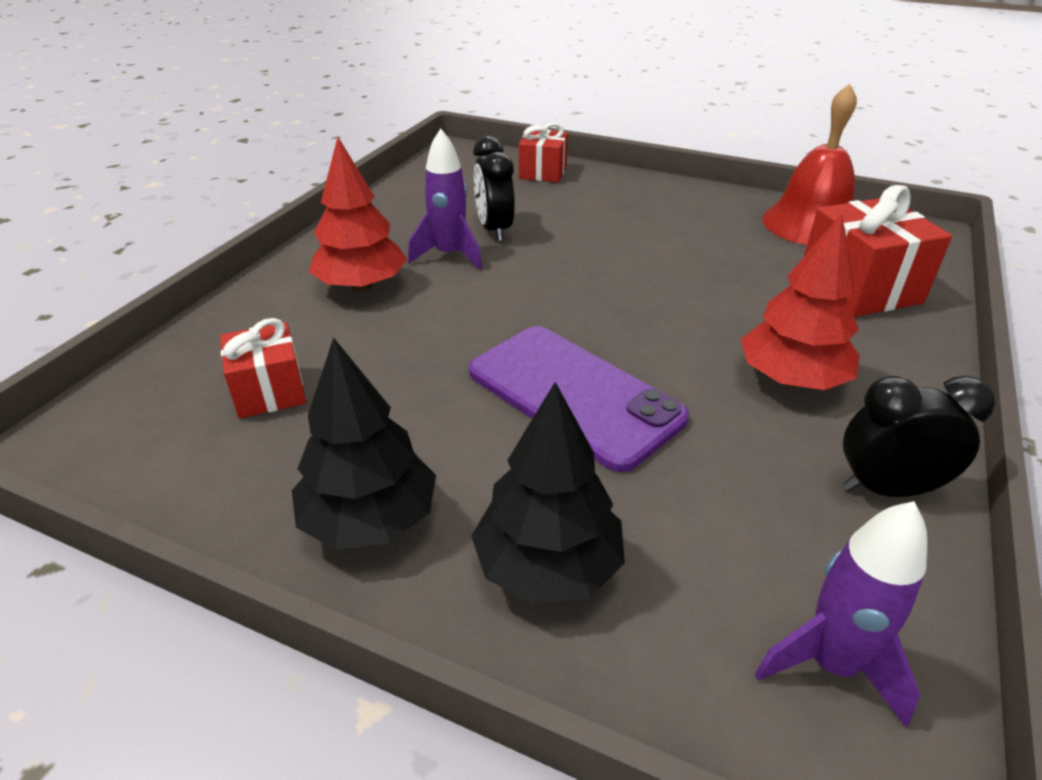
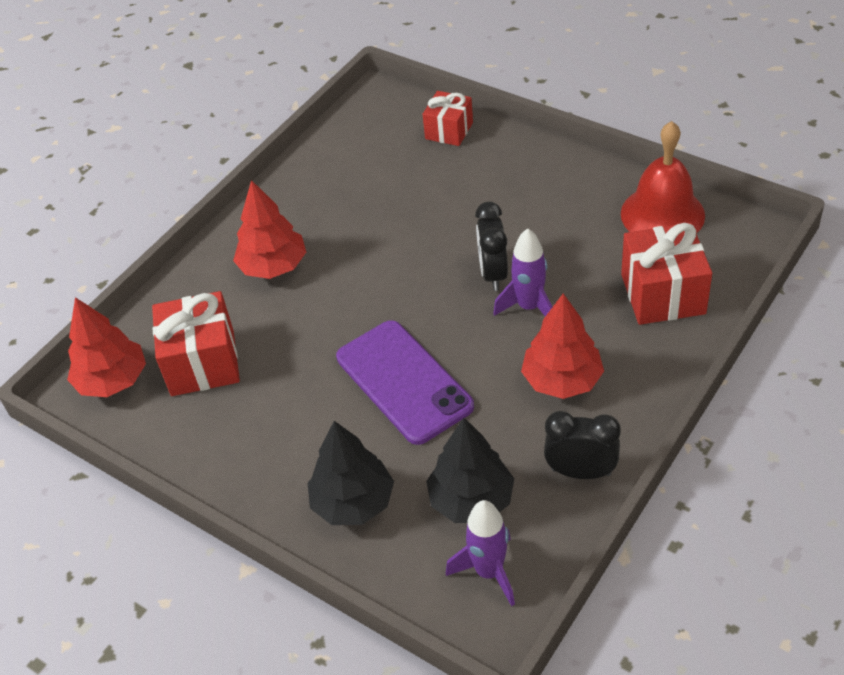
camera: 15 degrees right, 10 degrees up
(125, 422) = (113, 380): none -> red tree
(269, 391) = (202, 363): red gift -> red gift, size x1.59
(369, 519) = (257, 463): black tree -> black tree (471, 500)
(449, 255) = (345, 236): purple rocket -> purple rocket (529, 307)
(494, 230) = (388, 207): black clock -> black clock (493, 274)

